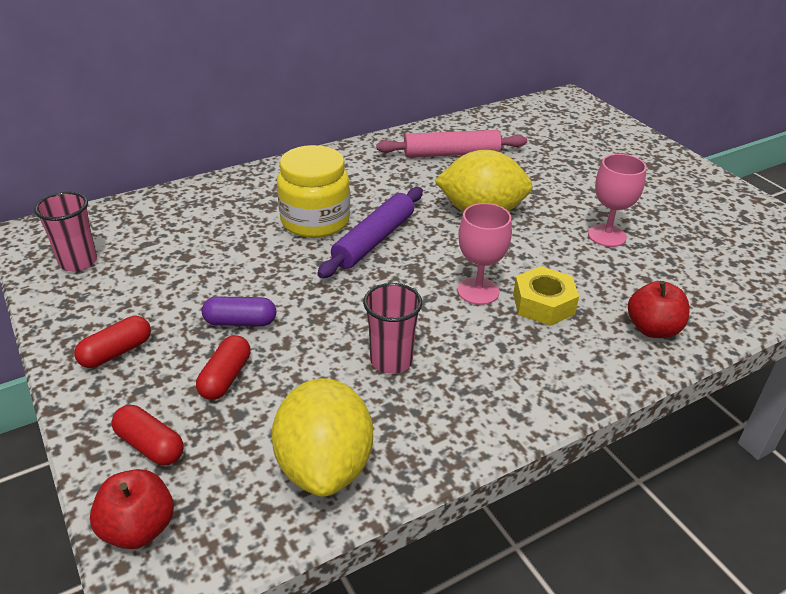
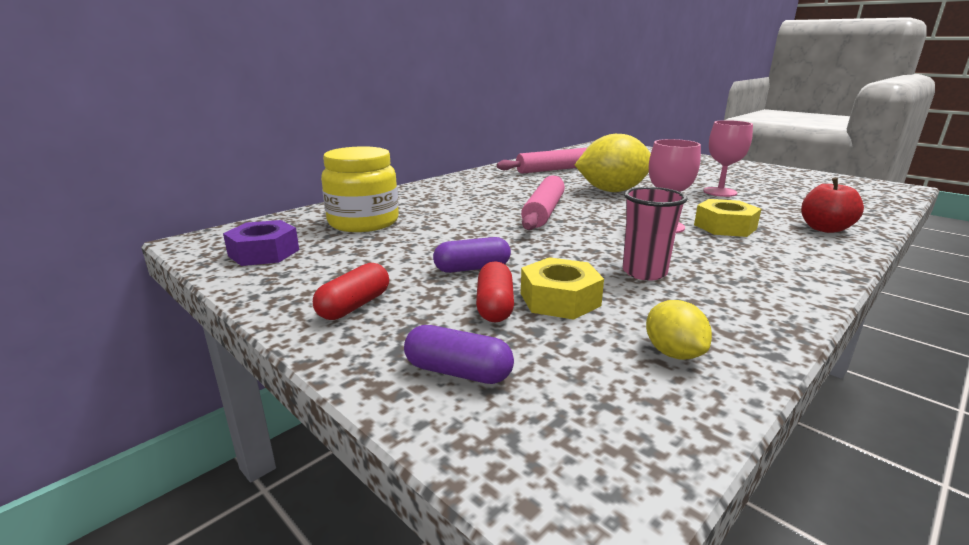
camera: 15 degrees left, 15 degrees down
(78, 262) = (264, 253): pink cup -> purple nut
(139, 528) = (514, 455): red apple -> none
(150, 445) = (458, 372): red capsule -> purple capsule
(285, 381) = (560, 299): none -> yellow nut
(315, 221) = (481, 207): yellow jar -> yellow jar (363, 222)
(325, 466) = (673, 353): yellow lemon -> yellow lemon, size x0.48
(374, 240) = (544, 212): purple rolling pin -> pink rolling pin

